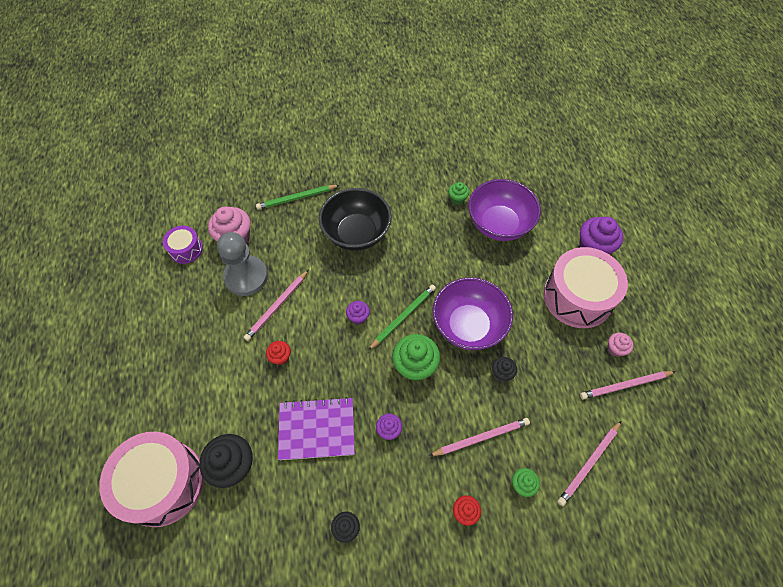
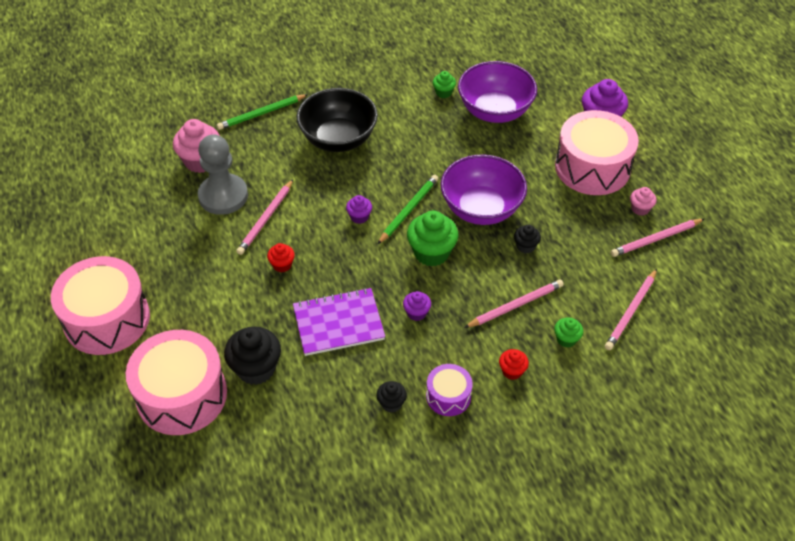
camera: 10 degrees left, 10 degrees down
(119, 389) = (107, 319): none -> pink drum
(186, 249) = (146, 179): purple drum -> purple drum (448, 396)

